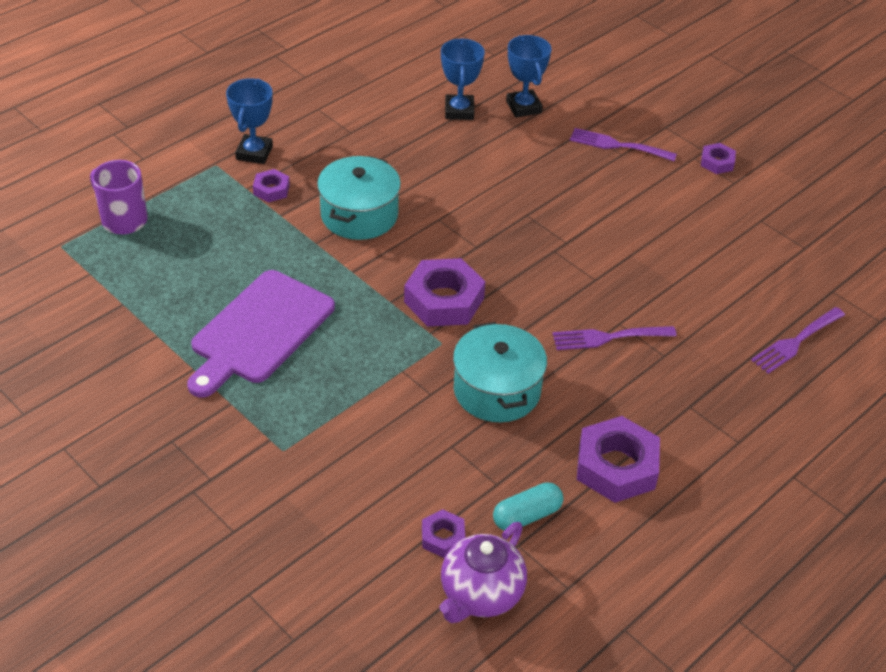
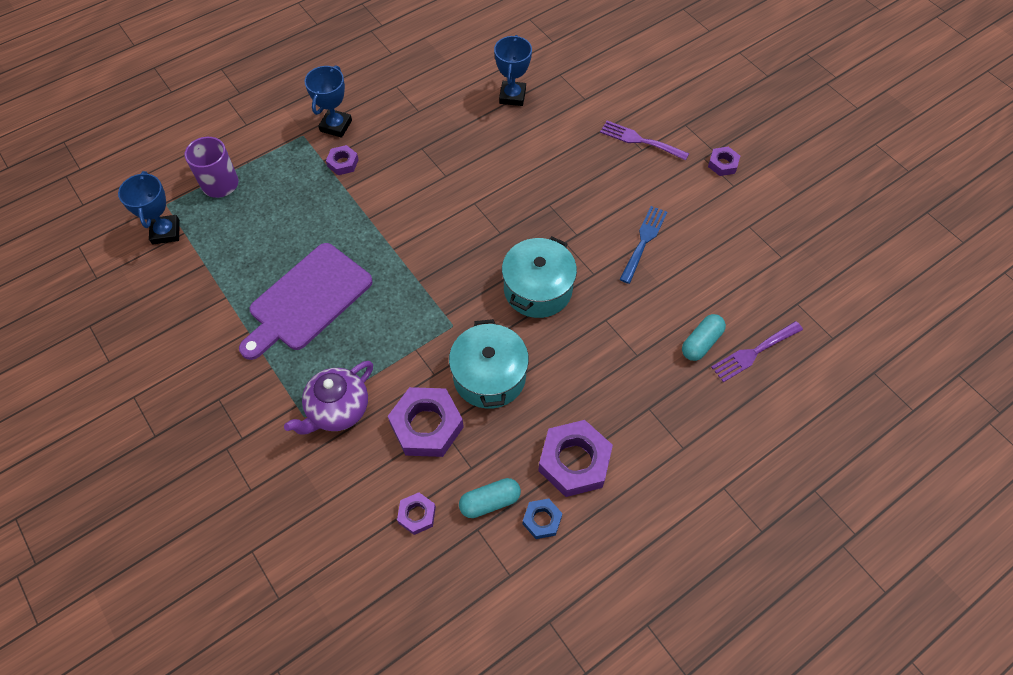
camera: 10 degrees right, 15 degrees up
(359, 215) = (409, 193): turquoise pot -> turquoise pot (538, 289)
(444, 300) = (463, 283): purple nut -> purple nut (426, 426)
(480, 594) = (436, 574): purple teapot -> purple teapot (338, 410)
(523, 107) = (567, 96): blue trophy -> blue trophy (166, 232)
(592, 528) = (542, 520): none -> blue nut
(608, 337) = (593, 333): purple fork -> none
(645, 243) = (643, 241): none -> blue fork
(734, 337) = (701, 342): none -> turquoise capsule

